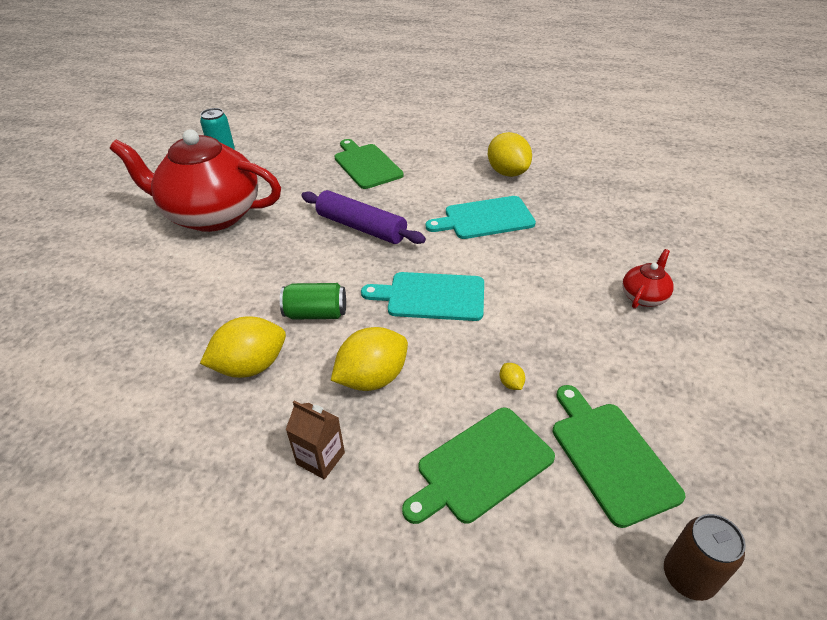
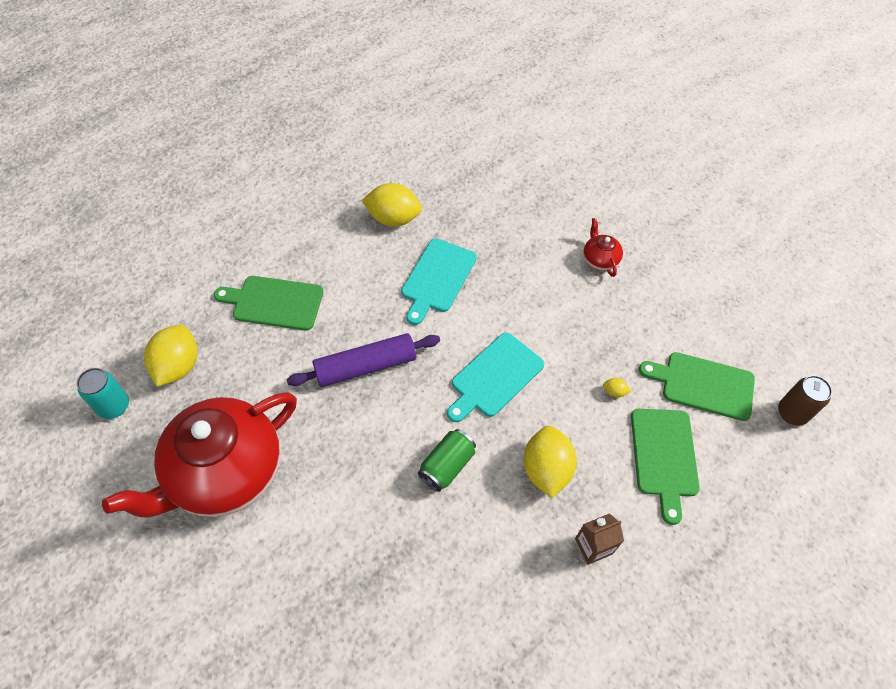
camera: 55 degrees left, 15 degrees up
(251, 366) = (469, 545): yellow lemon -> yellow lemon (178, 366)

